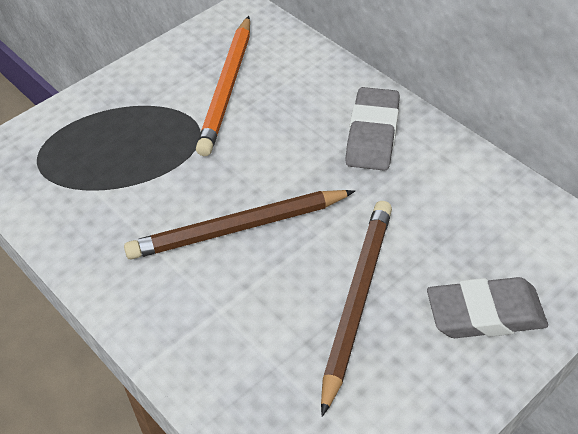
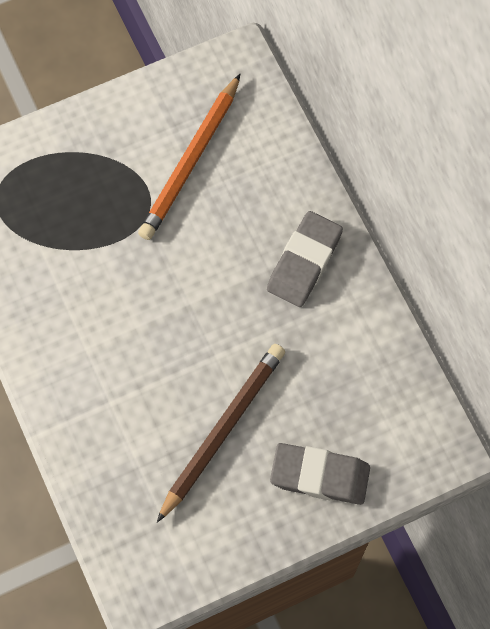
camera: 15 degrees right, 20 degrees up
(237, 227) = (149, 326): brown pencil -> none

